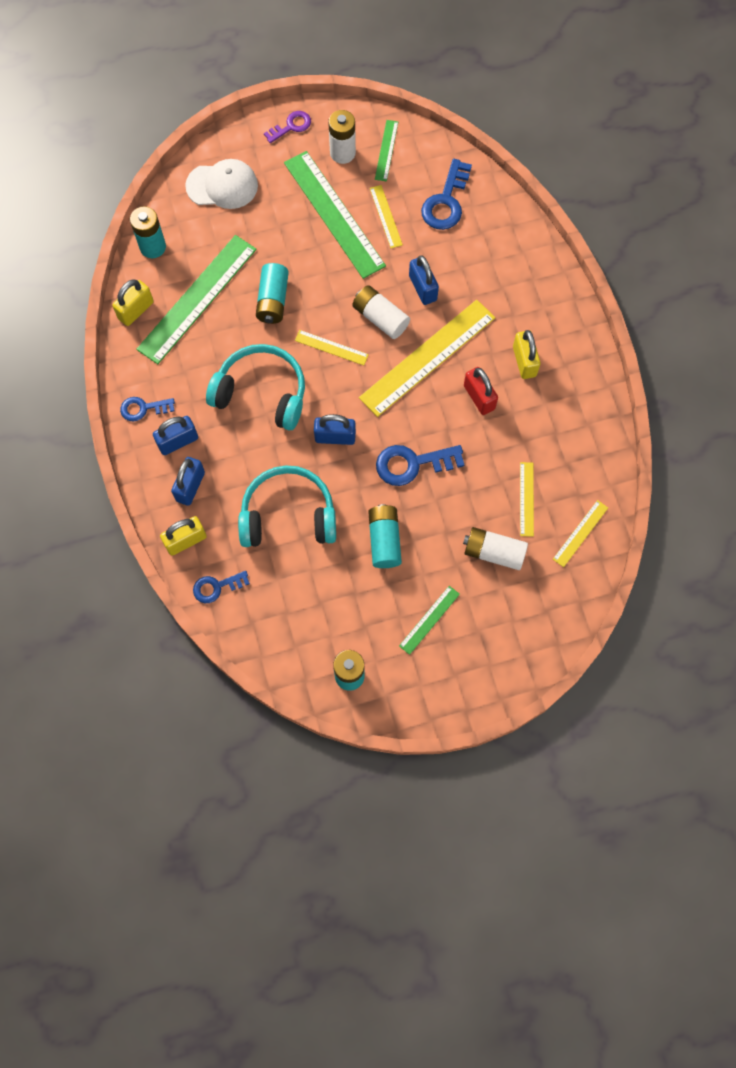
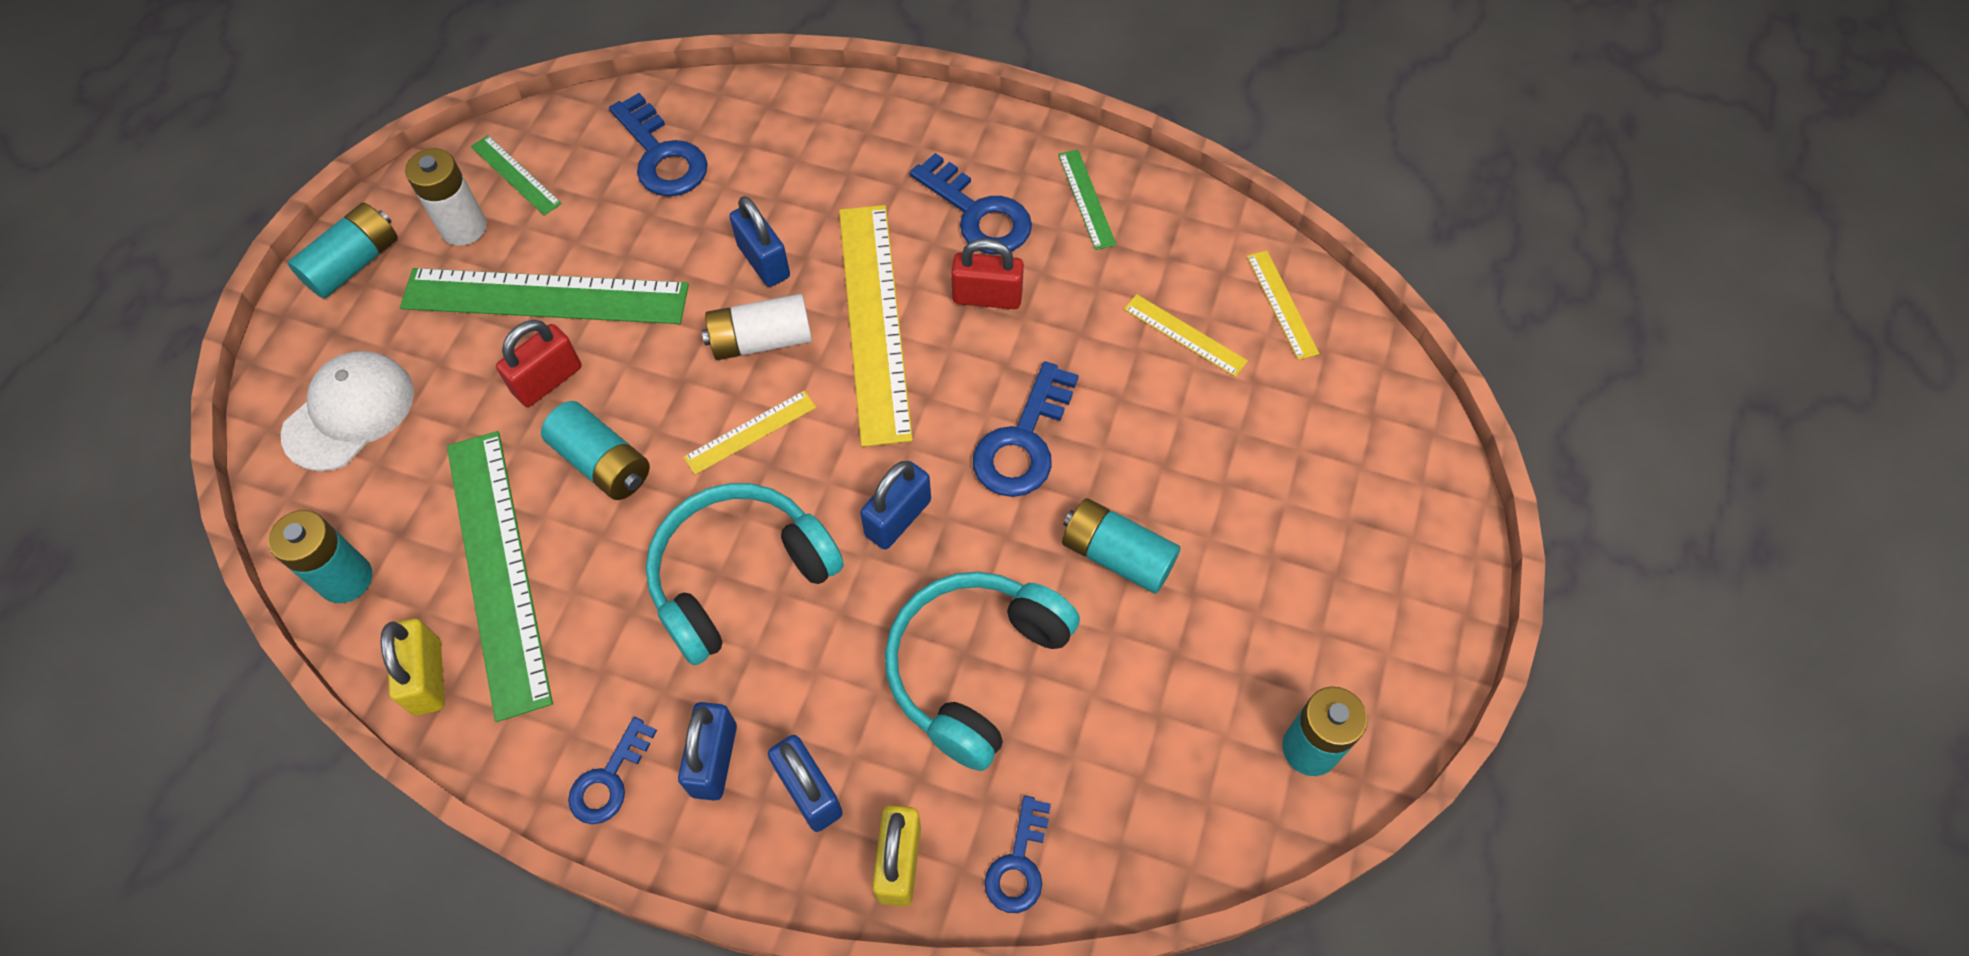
camera: 55 degrees left, 10 degrees down
(291, 126) = (354, 263): purple key -> turquoise battery
(294, 248) = (548, 380): none -> red padlock
(386, 216) = (613, 237): yellow ruler -> none
(422, 288) = (764, 261): blue padlock -> blue padlock turned 45 degrees clockwise
(429, 620) = (1288, 574): green ruler -> green ruler (1086, 199)
(493, 552) = (1237, 424): white battery -> none
(524, 361) = (978, 213): yellow padlock -> blue key

